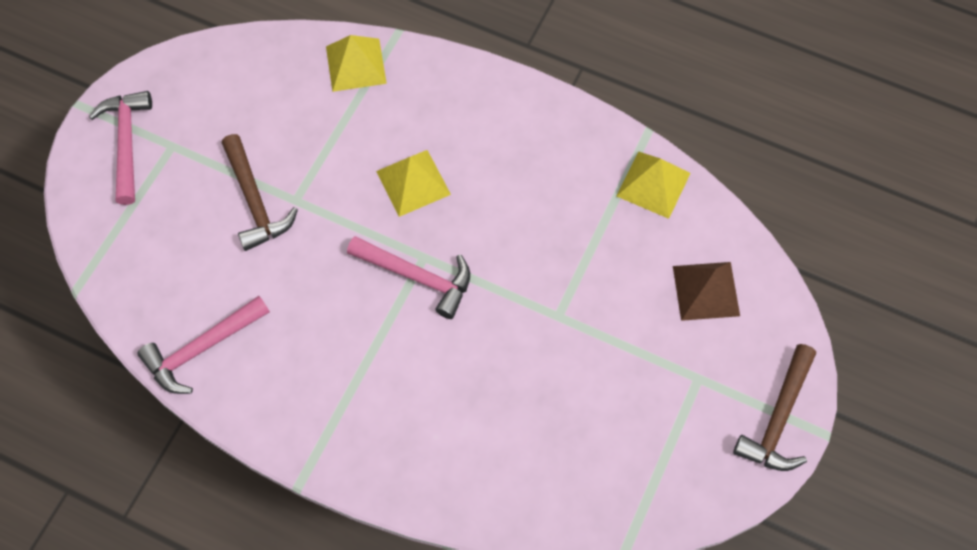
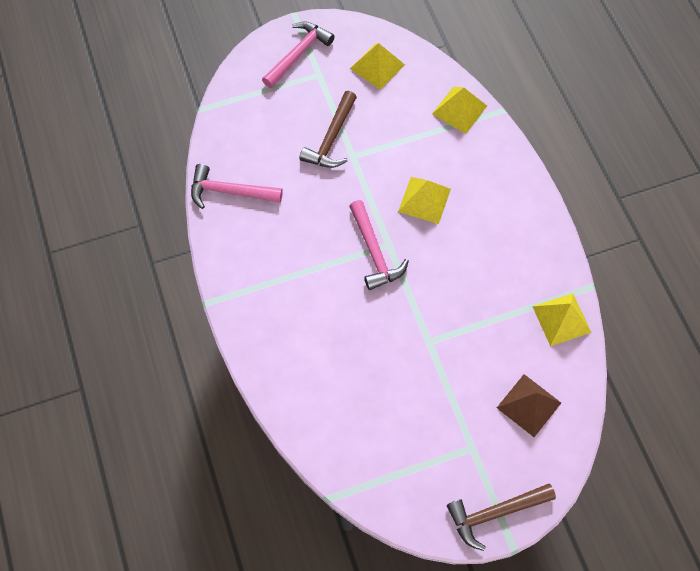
camera: 45 degrees right, 0 degrees up
(226, 88) = (377, 66): none -> yellow pyramid

